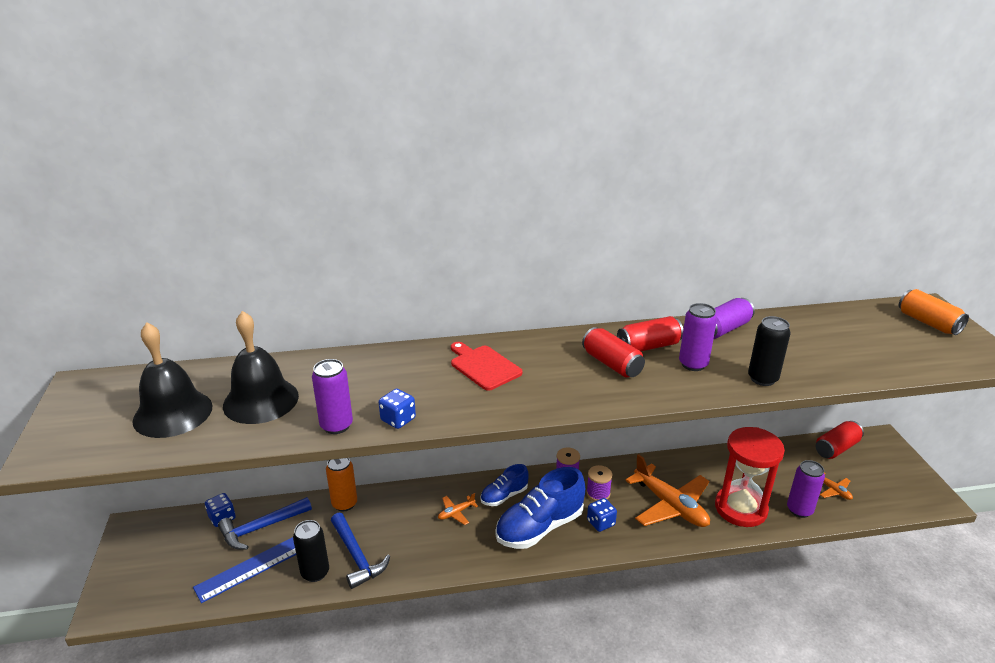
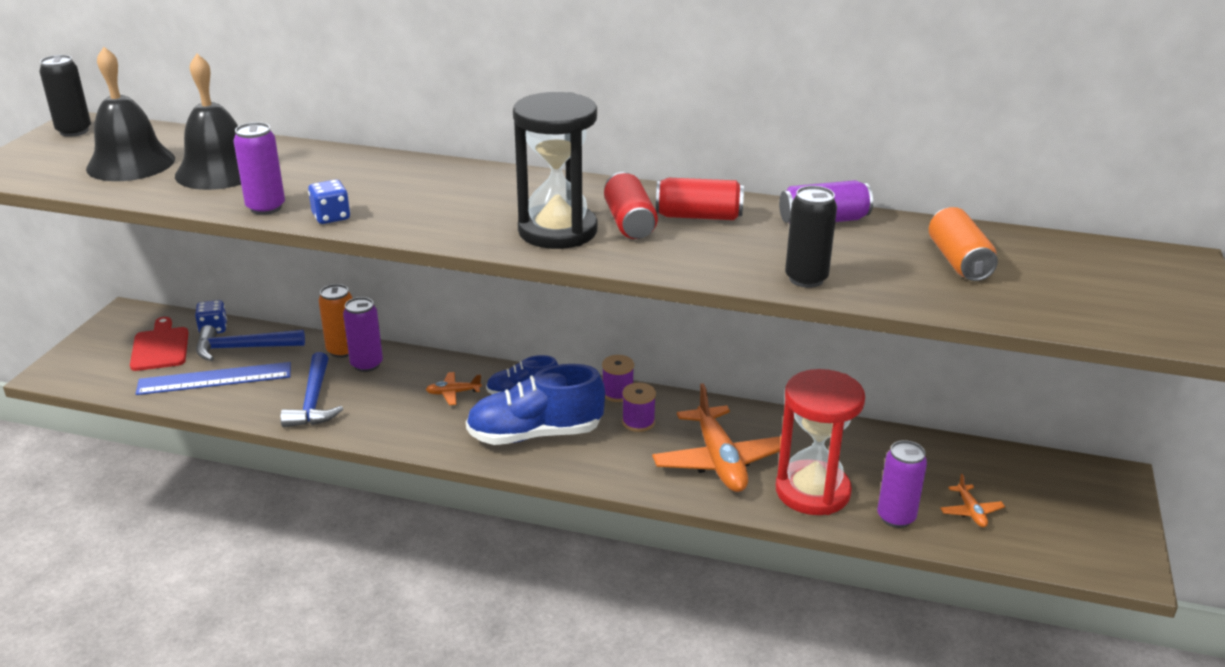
camera: 25 degrees right, 0 degrees up
(315, 573) = (261, 403): black can -> black can (74, 131)
(483, 366) = (477, 192): red cutting board -> red cutting board (160, 347)
(573, 385) = (557, 231): none -> black hourglass
(600, 523) = (613, 451): blue dice -> none
(693, 364) = (732, 245): purple can -> purple can (366, 364)
(836, 448) = (1028, 467): red can -> none
(928, 323) = (1150, 277): orange can -> orange can (958, 261)

